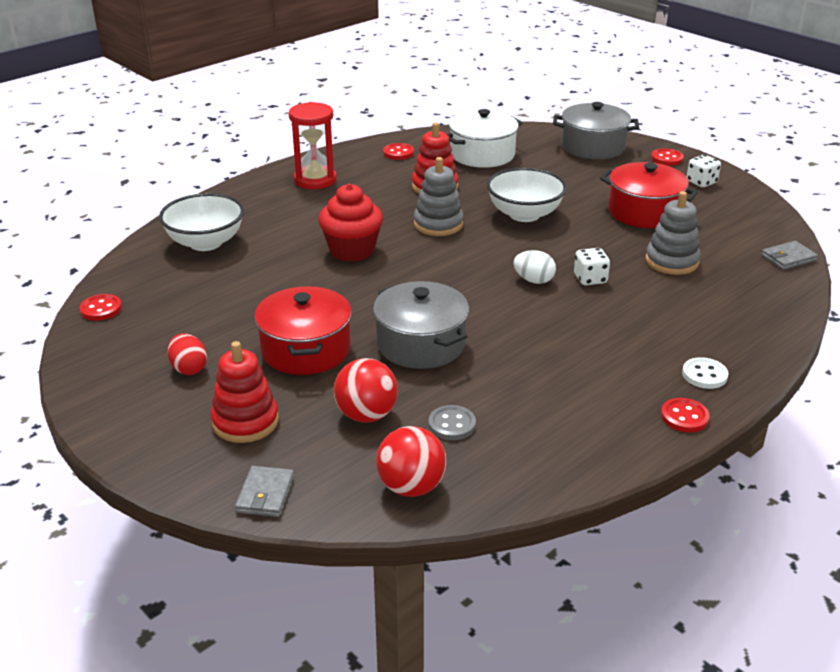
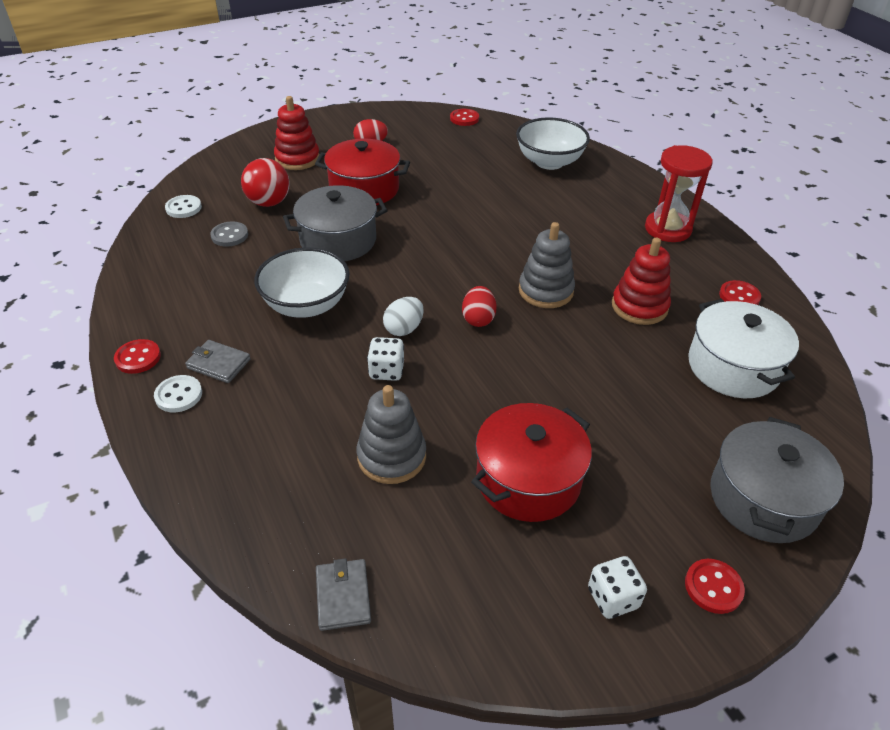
camera: 105 degrees right, 10 degrees up
(265, 494) = (223, 159): grey wallet -> grey wallet (219, 364)
(352, 250) = (509, 230): red cupcake -> none
(411, 487) = (183, 208): red ball -> white button
(496, 249) = (478, 319): none -> red egg
(524, 214) = (551, 361): white bowl -> white bowl (306, 305)

